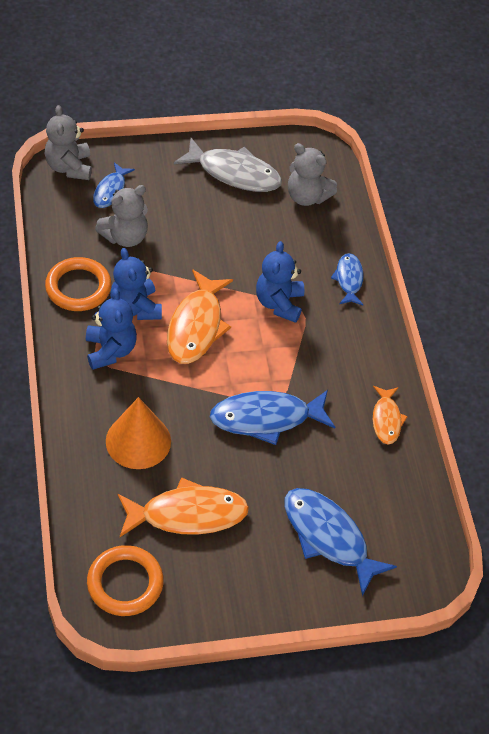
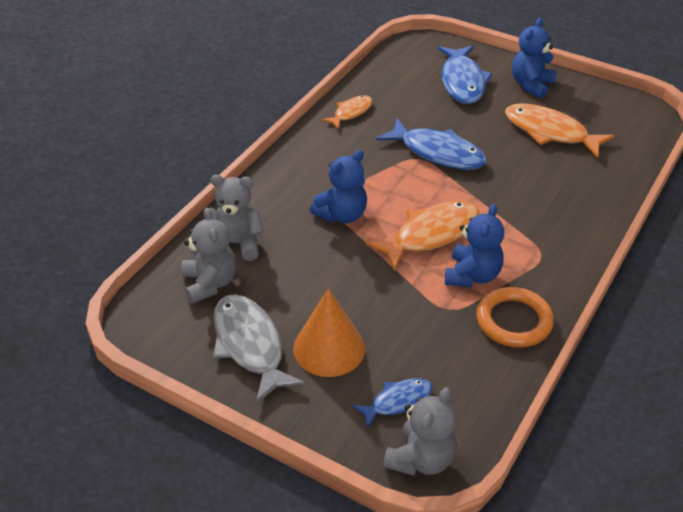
camera: 135 degrees left, 10 degrees down
(110, 350) = (525, 255): blue teddy bear -> blue teddy bear (531, 85)
(125, 237) = (426, 343): grey teddy bear -> grey teddy bear (236, 244)
(125, 583) = (625, 121): orange ring -> none
(138, 441) = (552, 186): orange cone -> orange cone (329, 348)
(349, 279) = (263, 202): blue fish -> none

